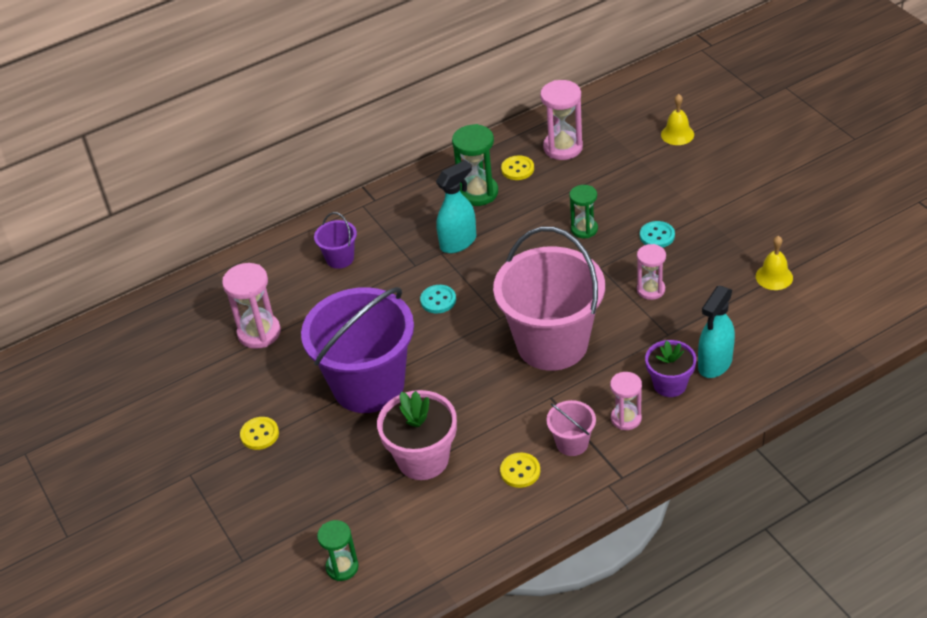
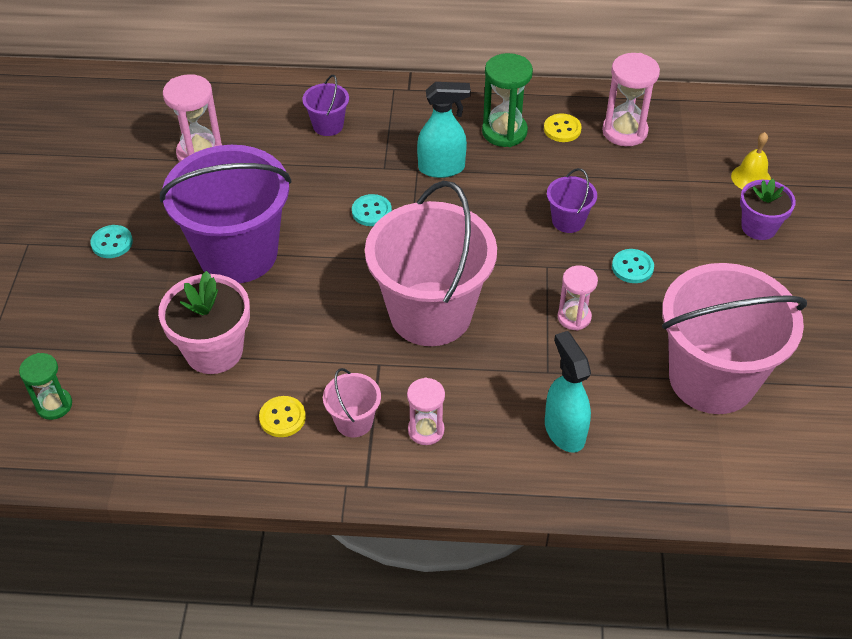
camera: 30 degrees right, 5 degrees up
(259, 434) = (112, 243): yellow button -> turquoise button
(584, 229) = (568, 221): green hourglass -> purple bucket
(669, 384) = (500, 423): purple flower pot -> purple flower pot (758, 227)
(715, 364) = (564, 431): turquoise spray bottle -> turquoise spray bottle turned 90 degrees clockwise
(774, 277) = (712, 378): yellow bell -> pink bucket

